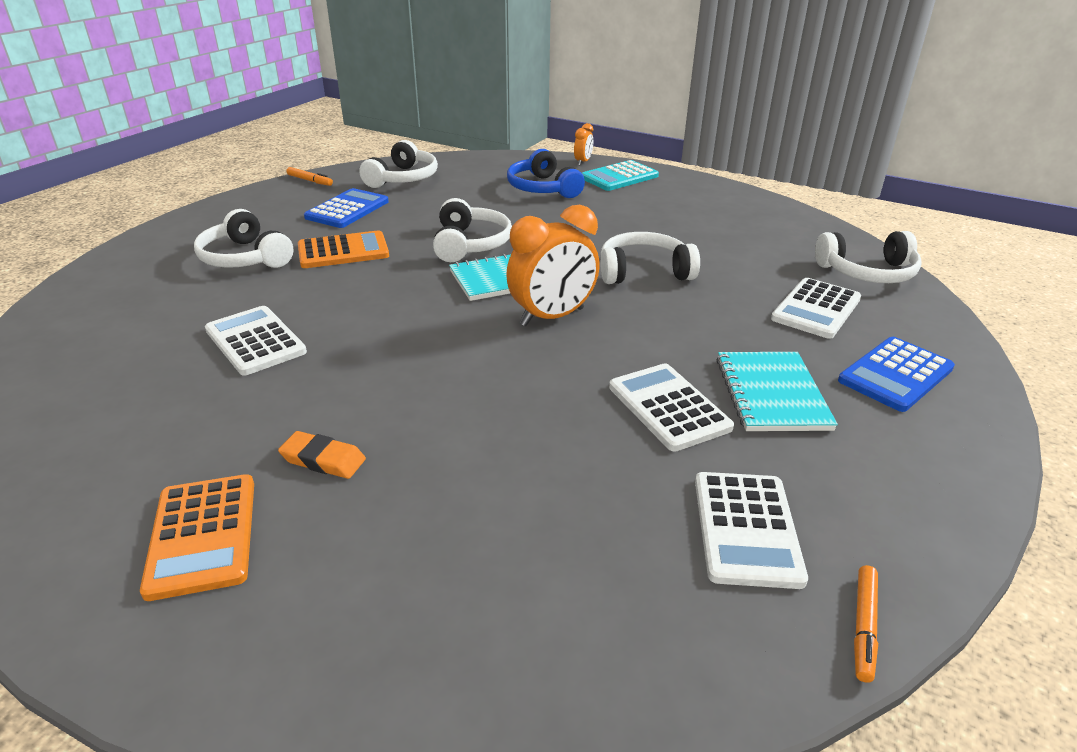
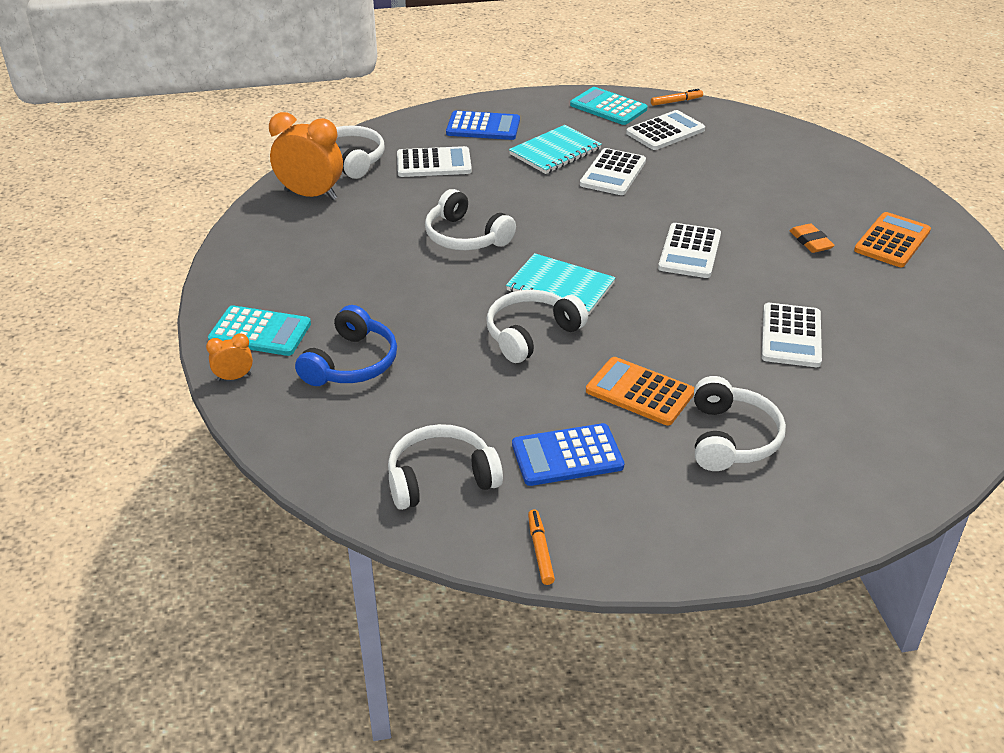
camera: 130 degrees left, 5 degrees up
(446, 365) = (689, 251): none -> white calculator
(552, 317) = (582, 243): orange clock -> orange clock (311, 195)
(891, 519) = (608, 107): none -> turquoise calculator

